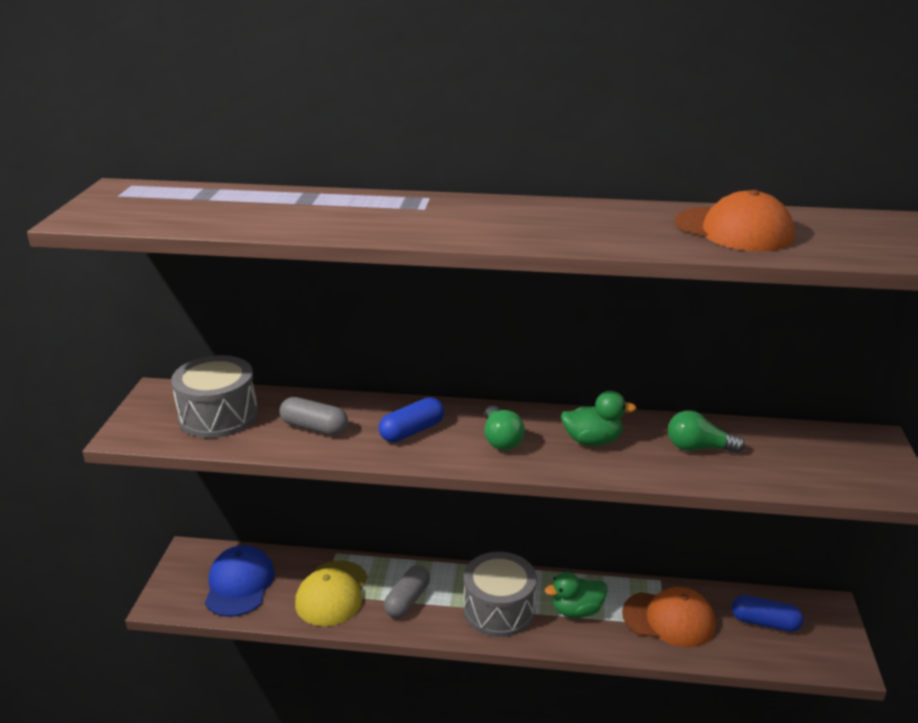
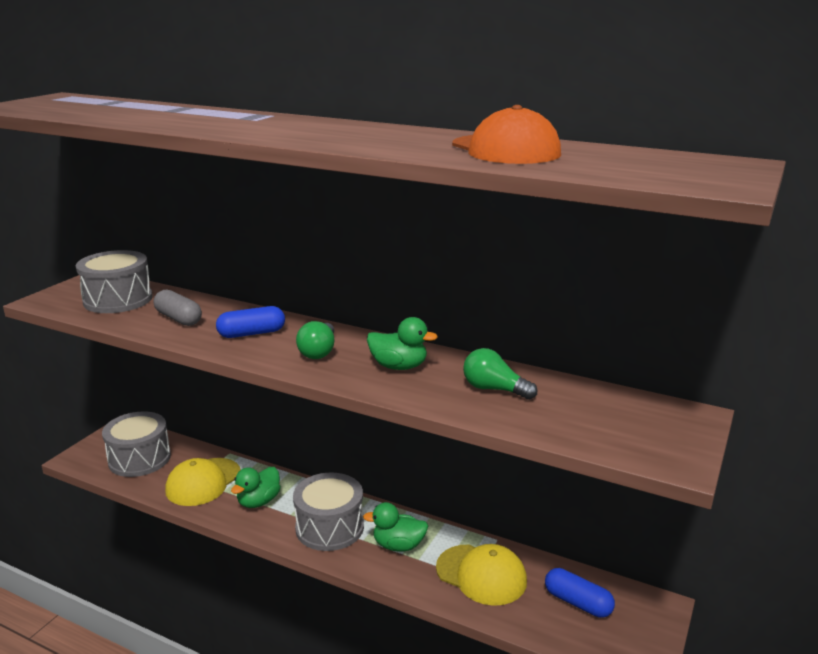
camera: 20 degrees right, 5 degrees down
(239, 584) = (139, 459): blue cap -> grey drum
(407, 600) = (258, 501): grey capsule -> green duck
(669, 619) = (481, 574): orange cap -> yellow cap

